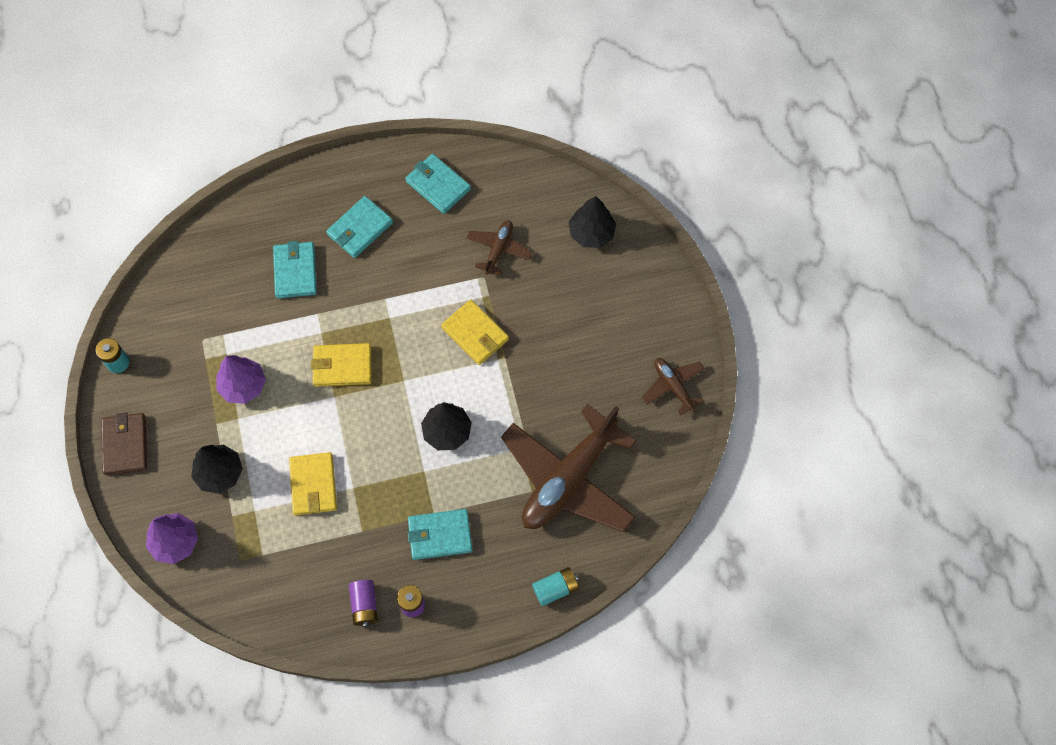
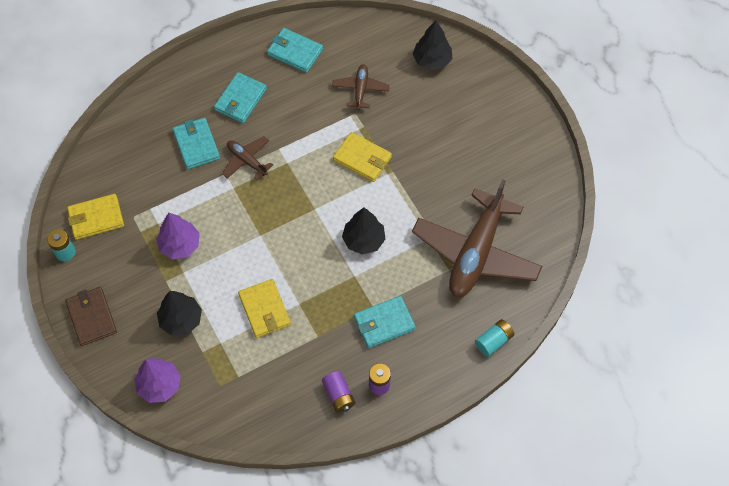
camera: 15 degrees left, 5 degrees down
(342, 366) = (259, 210): yellow wallet -> yellow wallet (96, 218)
(673, 386) = (536, 161): brown plane -> brown plane (247, 161)

